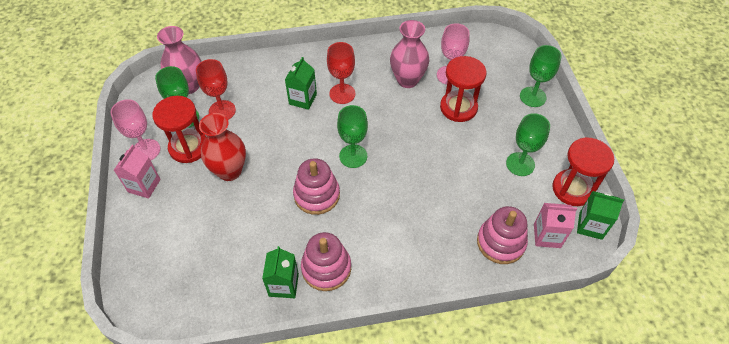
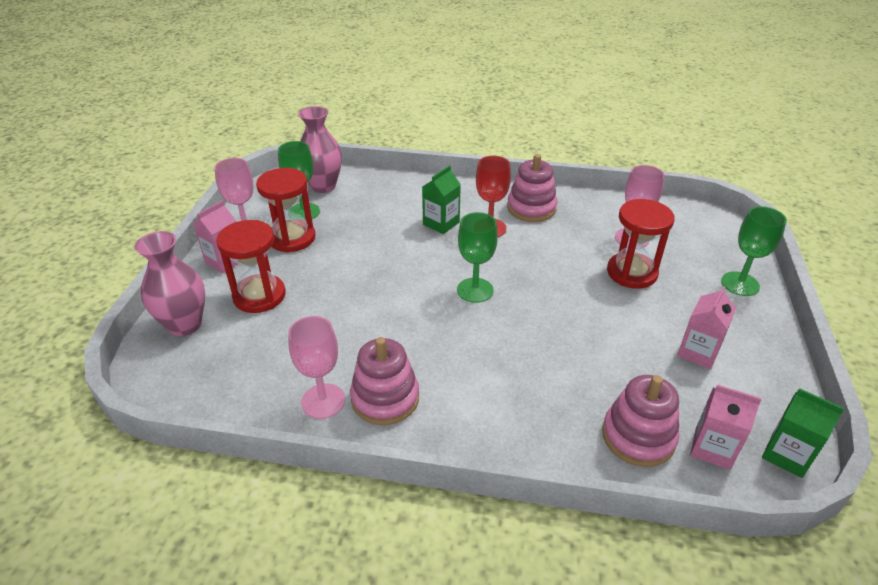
camera: 20 degrees right, 15 degrees down
(222, 111) = (346, 214): red goblet -> none
(229, 171) = (323, 270): red vase -> none
(283, 285) = (323, 401): green carton -> pink goblet
(316, 195) = (411, 318): pink stacking toy -> pink stacking toy (531, 208)
(407, 80) = (576, 232): pink vase -> pink vase (185, 325)
(520, 164) = (698, 352): green goblet -> pink carton
(572, 189) = (770, 401): red hourglass -> red hourglass (259, 296)

